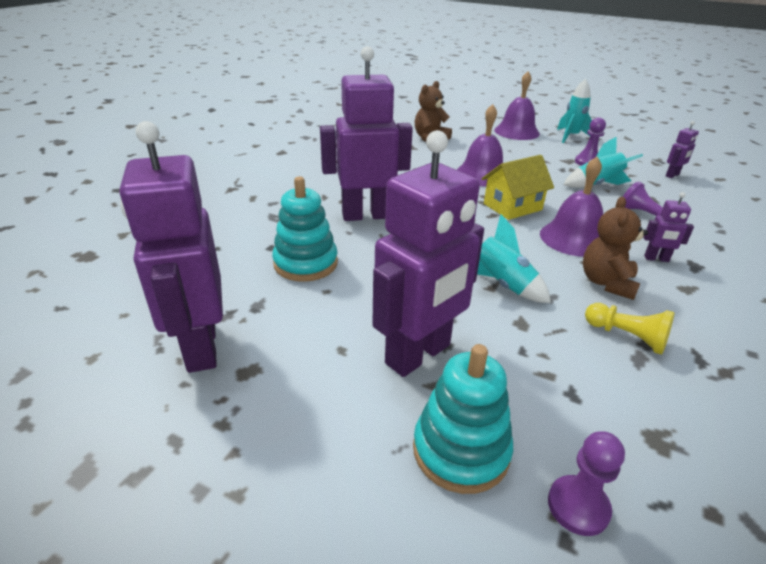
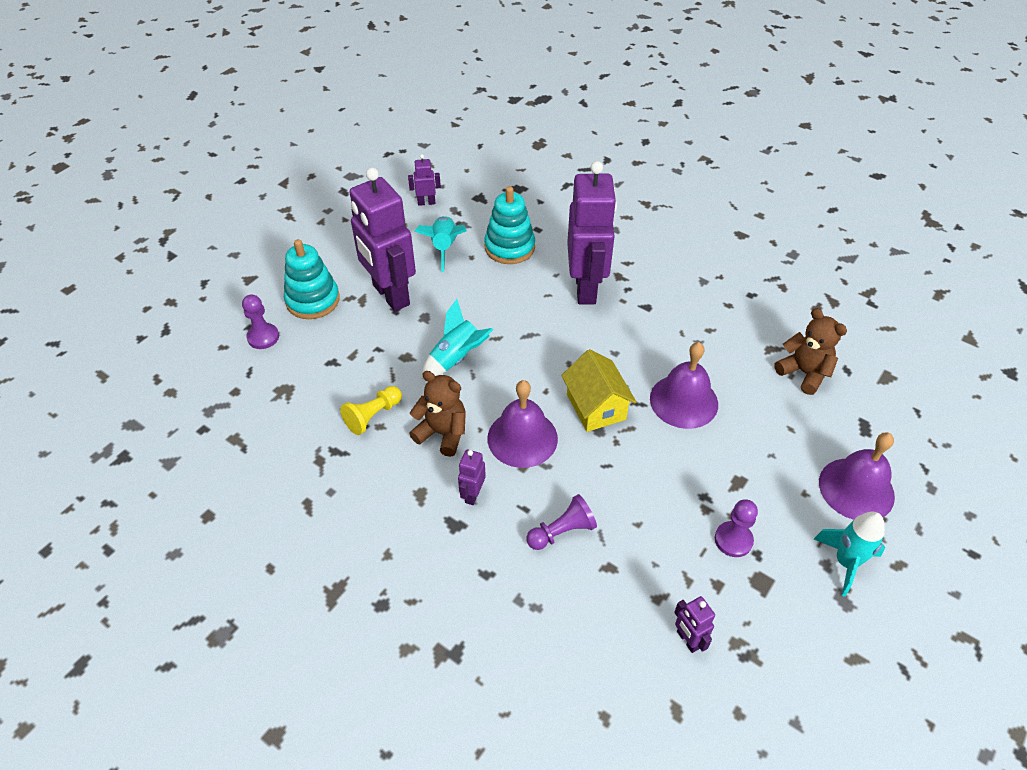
camera: 100 degrees right, 15 degrees up
(200, 347) = (426, 202): purple robot -> purple robot, size x0.42
(597, 185) = (652, 517): turquoise rocket -> turquoise rocket (444, 248)

